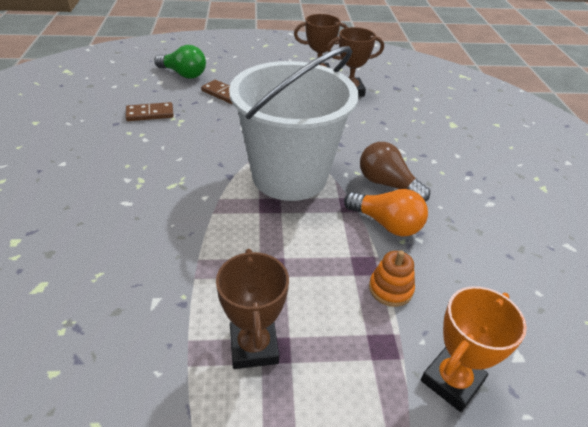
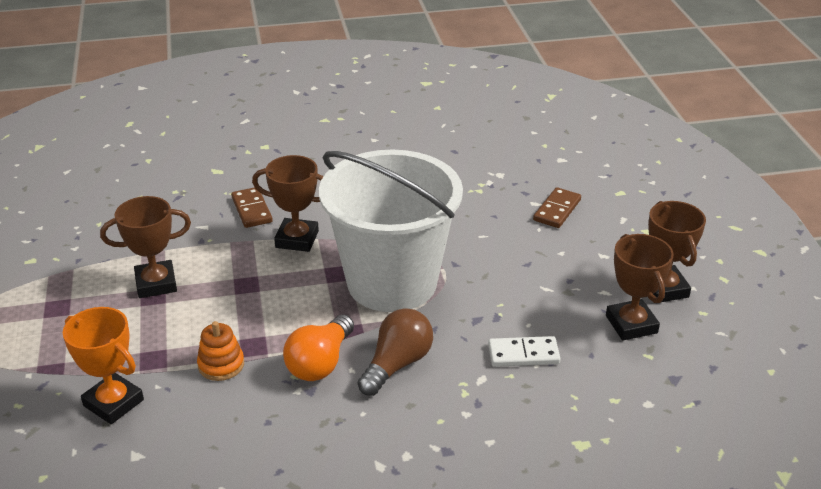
camera: 85 degrees right, 5 degrees down
(150, 114) = (483, 167): brown domino -> brown domino (252, 210)
(183, 74) = (591, 172): green light bulb -> none
(209, 226) = (297, 239): none -> brown trophy
(376, 131) = (523, 354): none -> white domino

